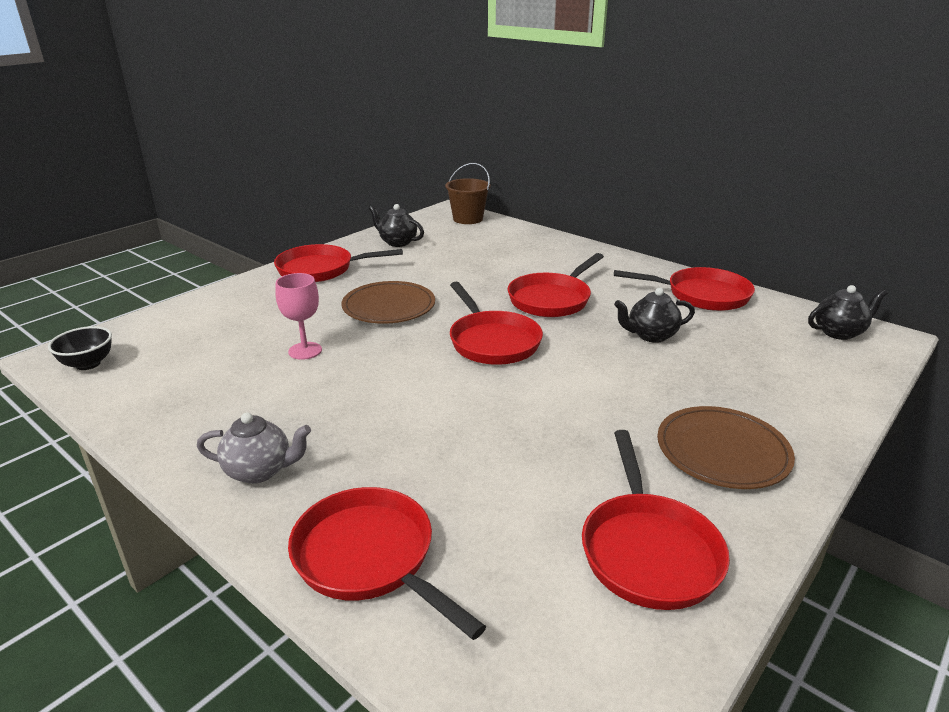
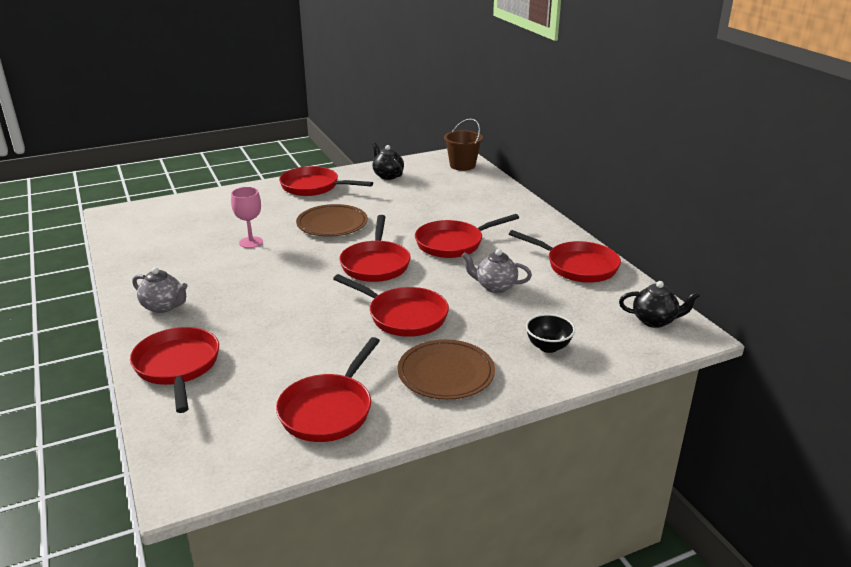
camera: 25 degrees right, 0 degrees up
(88, 364) = (126, 222): black bowl -> black bowl (548, 347)
(594, 395) = (403, 316): none -> red pan
(651, 335) = (495, 287): black teapot -> grey teapot

